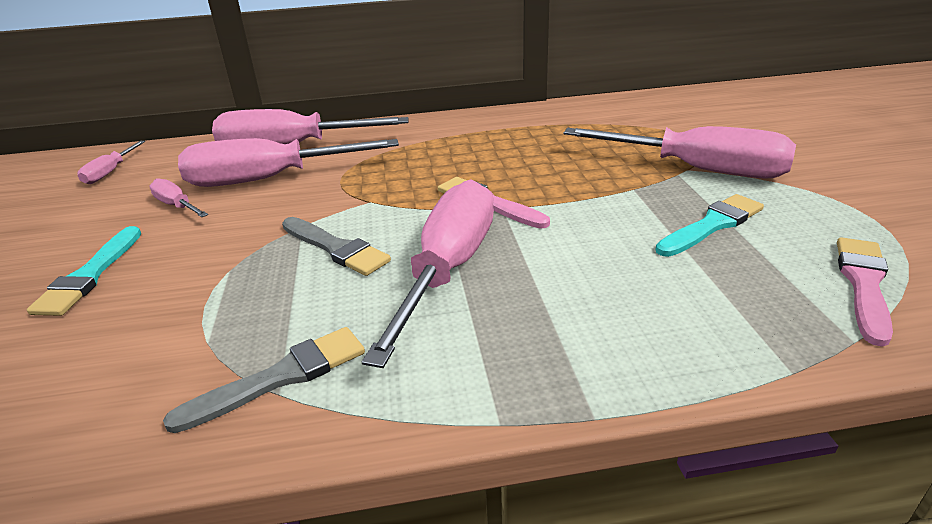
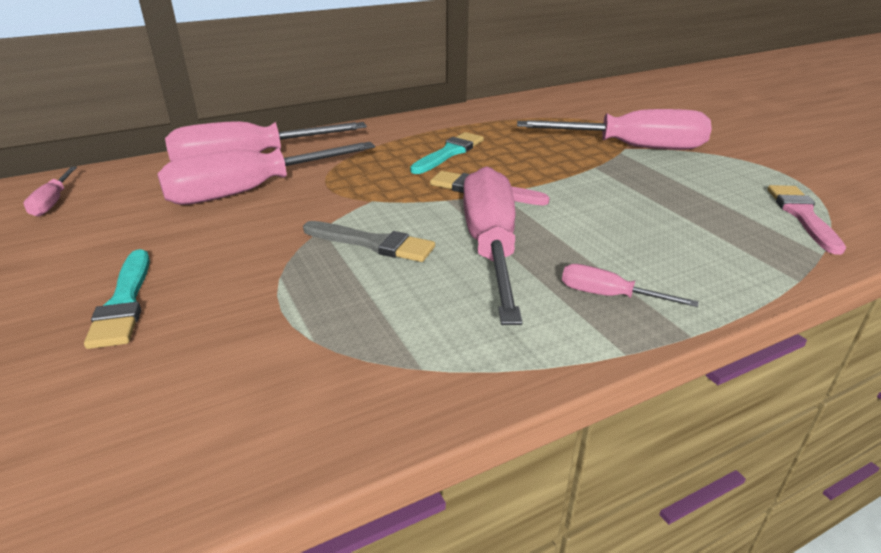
camera: 20 degrees left, 0 degrees up
(176, 205) = (166, 226): pink screwdriver -> pink screwdriver (607, 295)
(280, 377) = (411, 355): grey brush -> none
(711, 225) = (673, 188): turquoise brush -> turquoise brush (449, 153)

